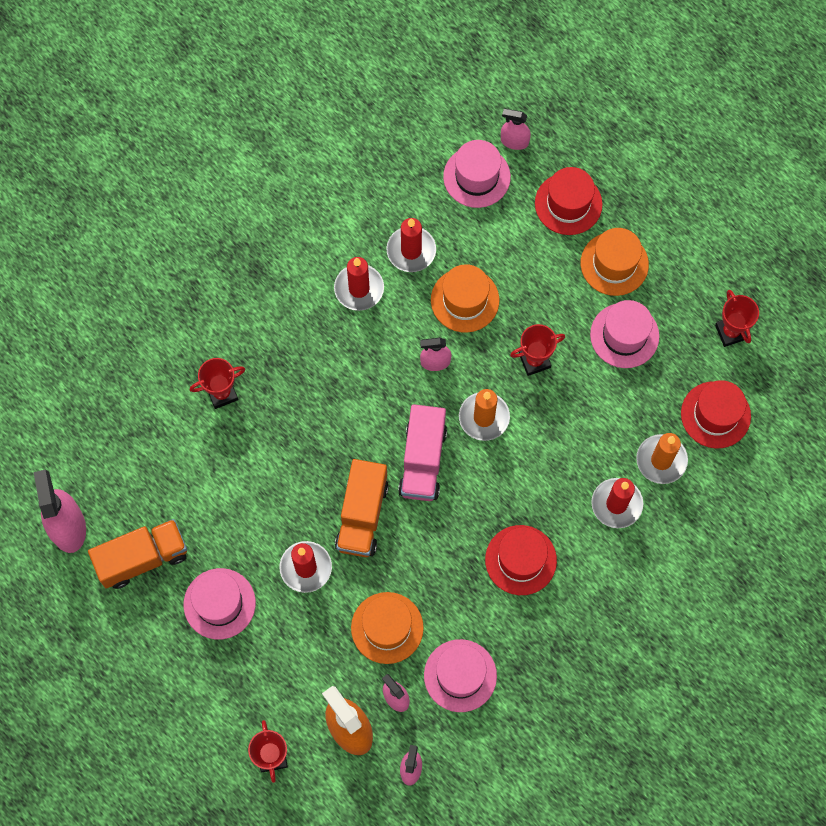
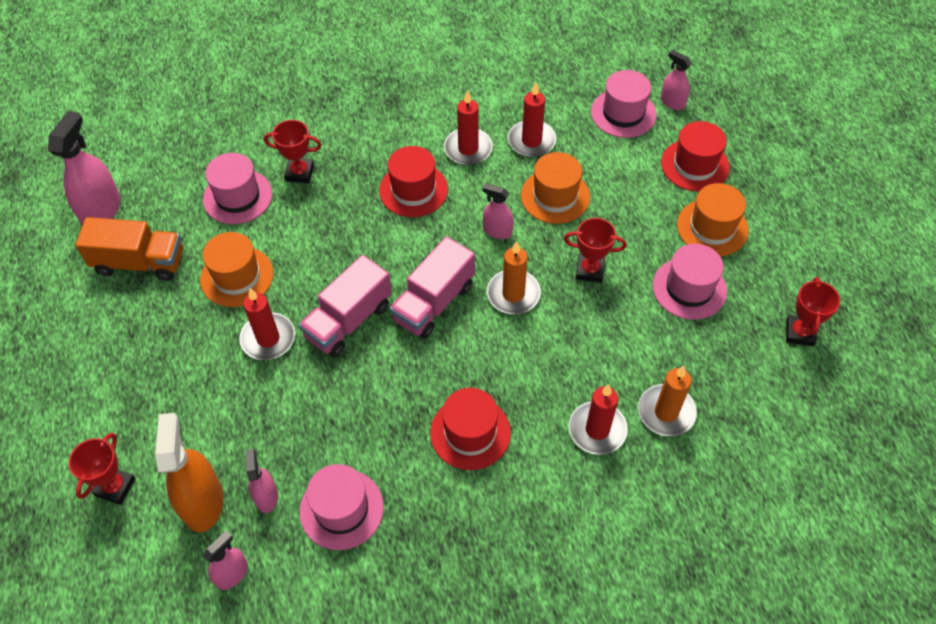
camera: 30 degrees right, 15 degrees down
(219, 603) = (173, 330): pink hat -> pink hat (237, 196)
(362, 515) = (349, 320): orange truck -> pink truck
(387, 628) = (303, 427): orange hat -> orange hat (237, 276)
(715, 415) = (746, 398): red hat -> red hat (413, 190)

